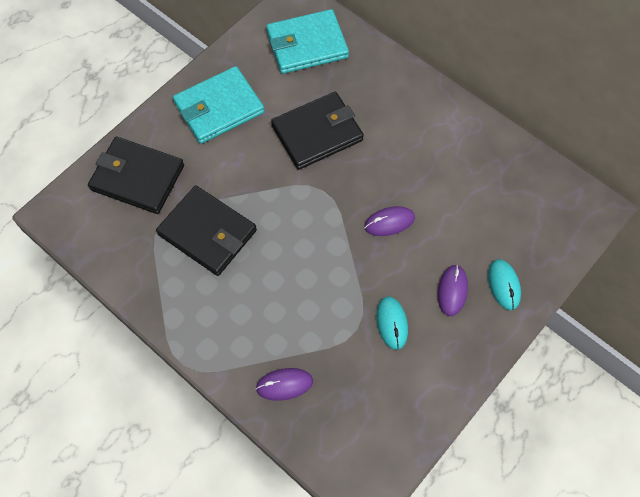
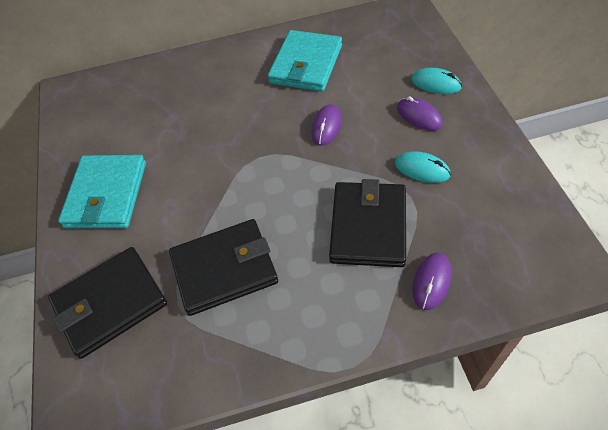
camera: 50 degrees left, 10 degrees down
(307, 44) = (114, 102): turquoise wallet -> turquoise wallet (306, 64)
(317, 133) = (202, 135): black wallet -> black wallet (368, 226)

